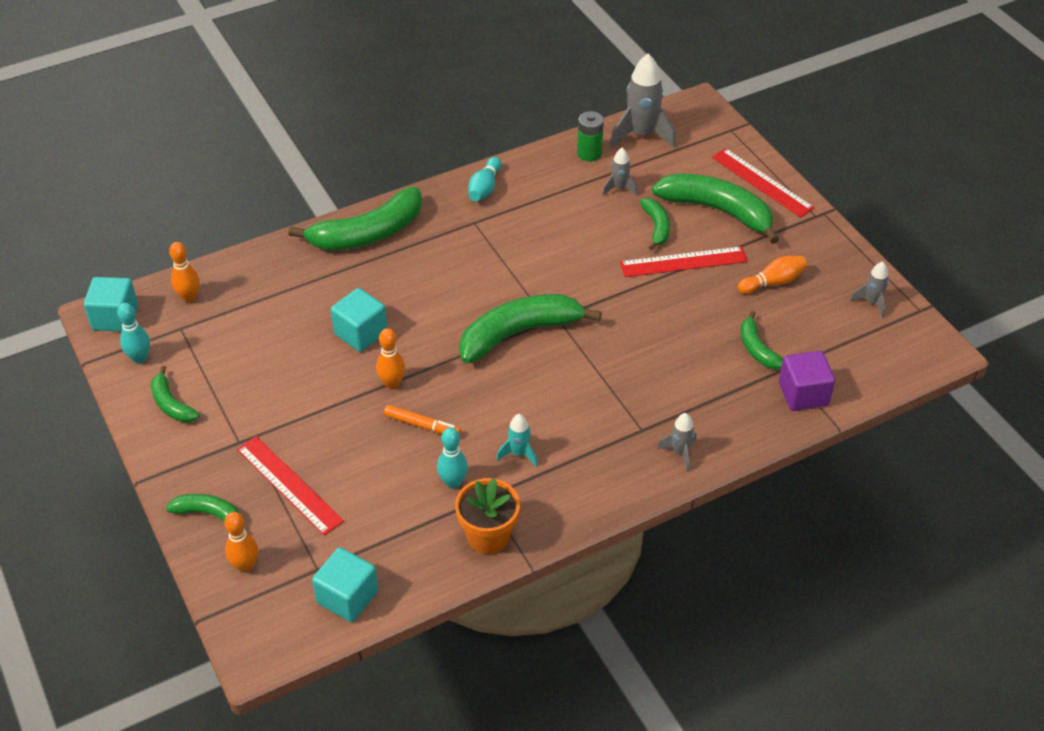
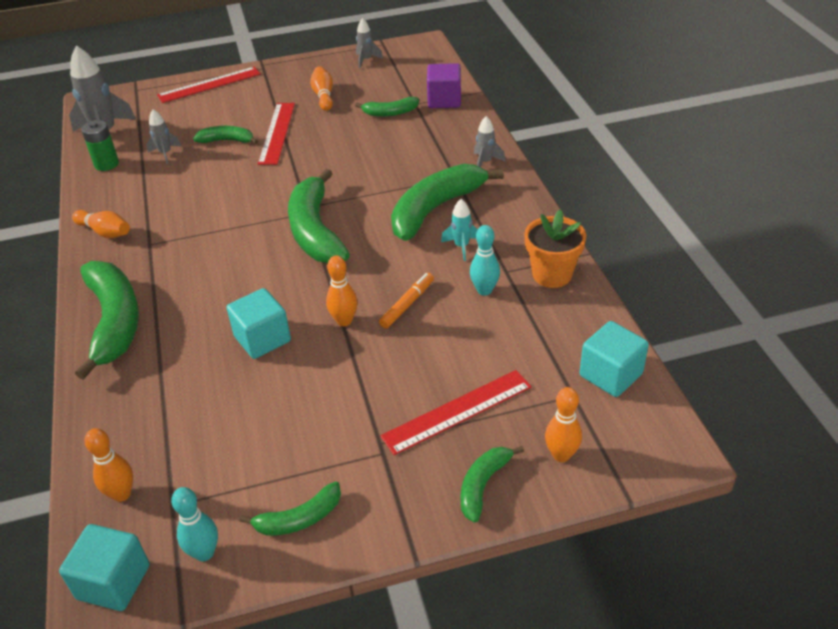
camera: 75 degrees left, 5 degrees down
(485, 188) = (105, 232): turquoise bowling pin -> orange bowling pin
(718, 211) = (228, 109): green banana -> green banana (435, 209)

